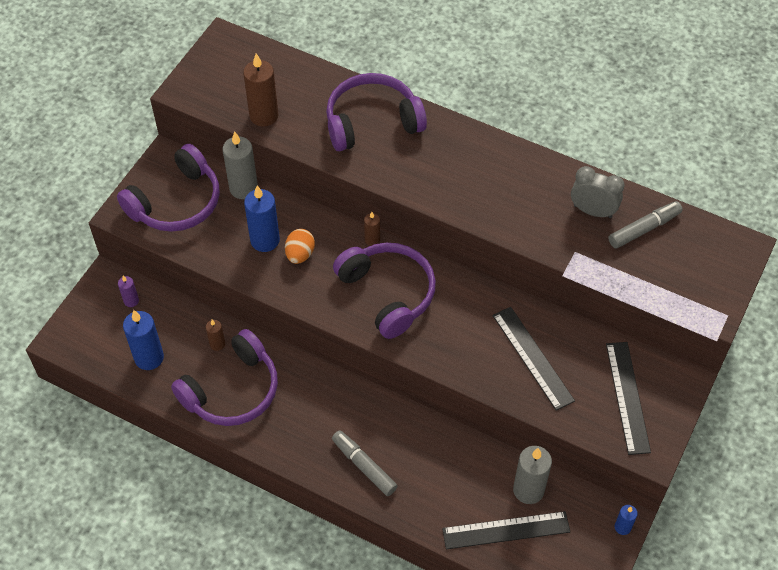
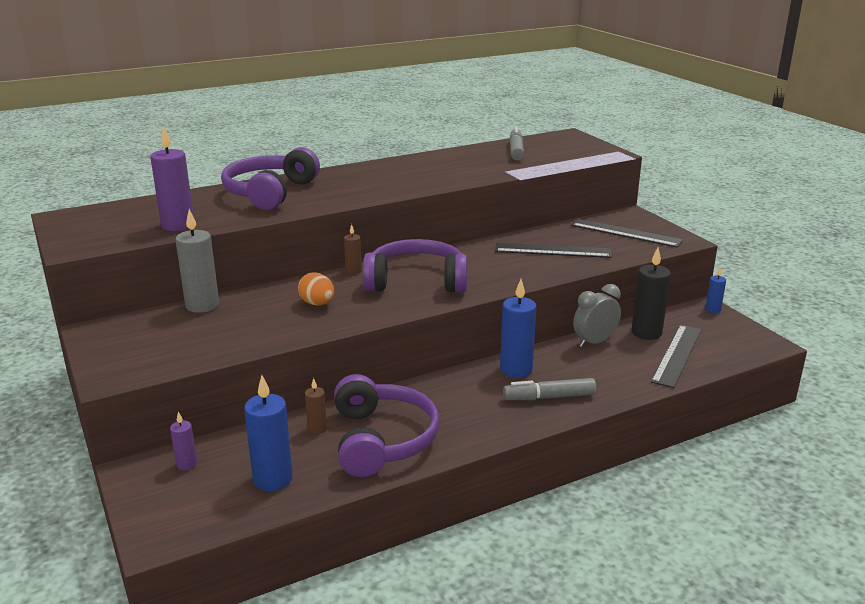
camera: 55 degrees left, 30 degrees down
(176, 202) = (154, 342): purple headphones -> none
(264, 116) = (178, 225): brown candle -> purple candle
(265, 240) = (275, 314): blue candle -> blue candle (516, 369)
(528, 490) = (646, 333): grey candle -> black candle
(592, 211) = (478, 158): grey clock -> grey clock (594, 342)

